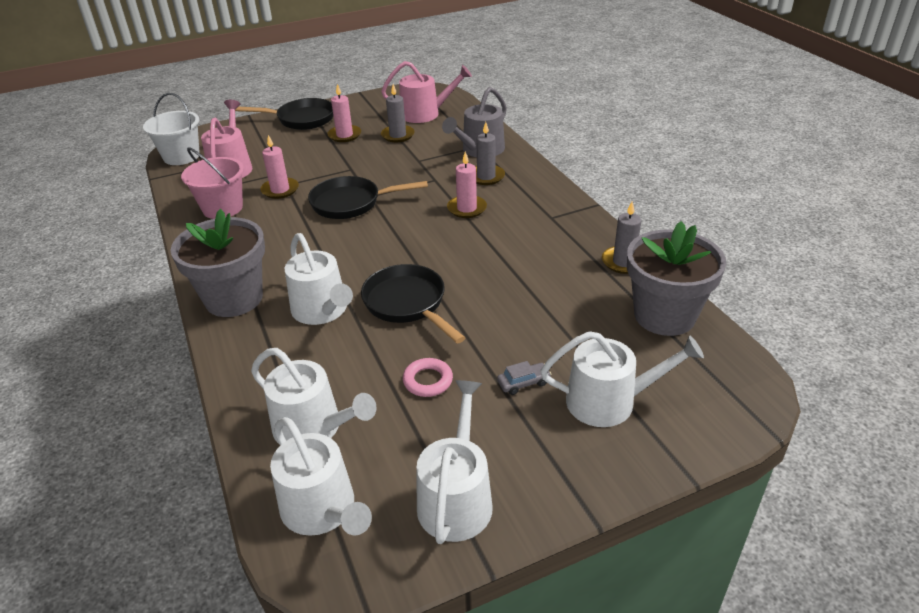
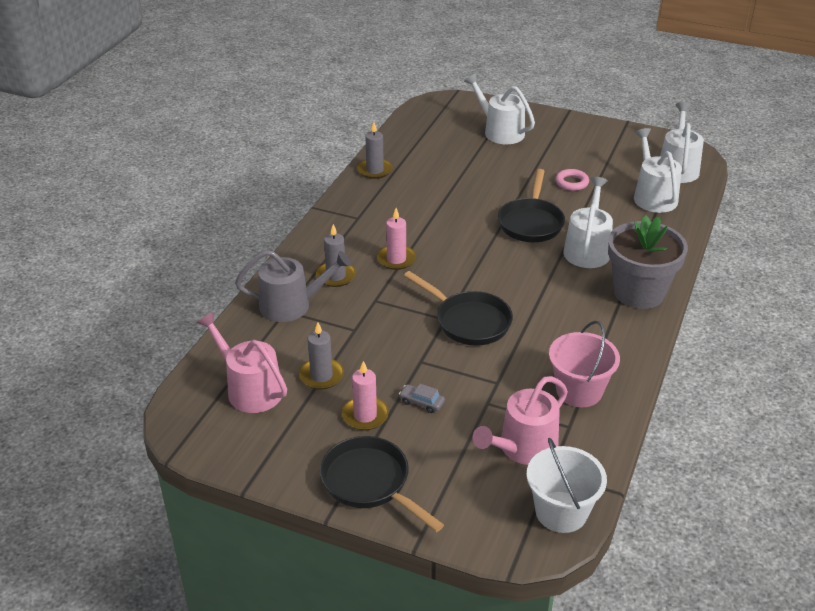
camera: 135 degrees left, 0 degrees up
(280, 190) = (508, 378): pink candle -> none
(456, 498) = (614, 142): white watering can -> none
(523, 383) = (526, 157): grey car -> grey car (421, 402)
(664, 315) = (410, 140): grey flower pot -> none

